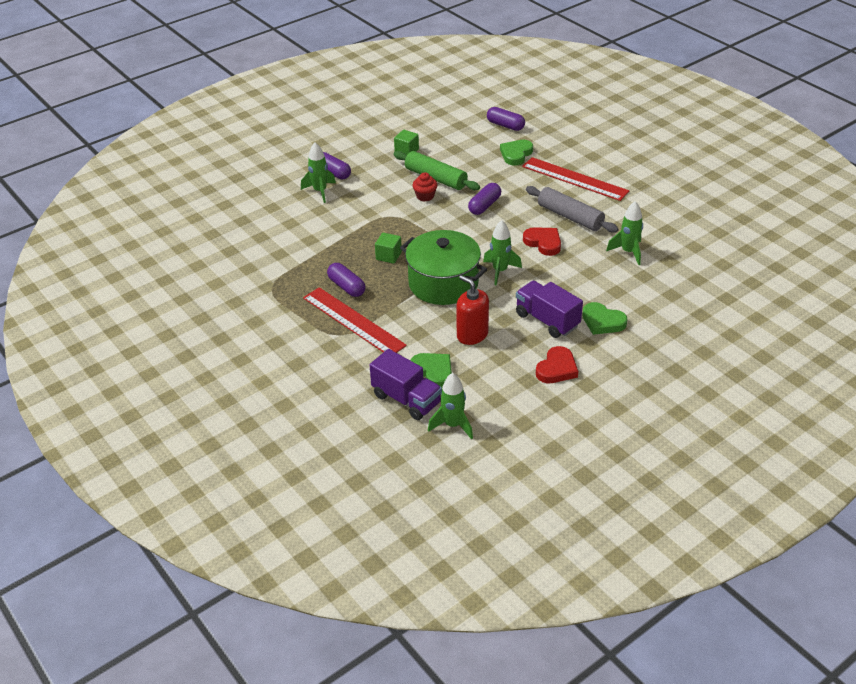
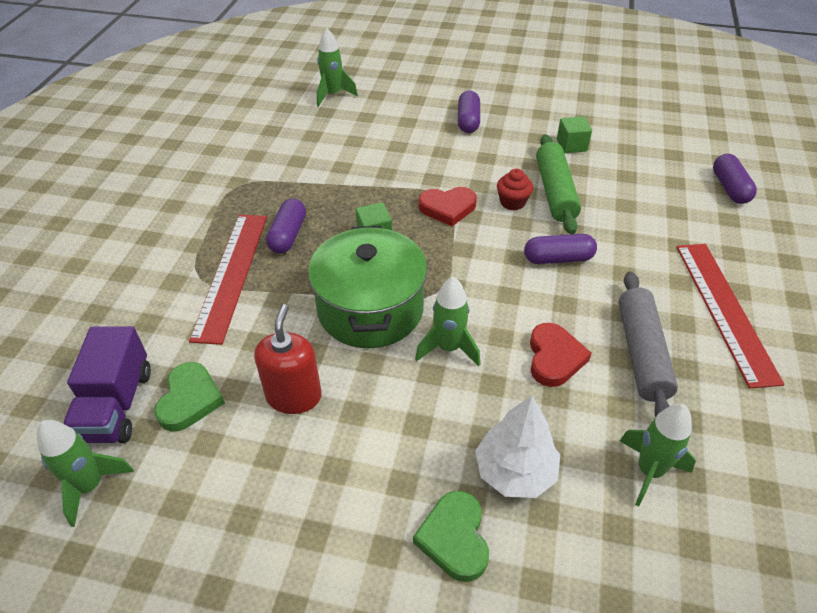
camera: 50 degrees right, 5 degrees up
(320, 191) = (427, 130): green rocket -> green rocket (333, 95)
(516, 154) = (691, 228): green heart -> none
(547, 320) = (394, 462): purple truck -> none
(557, 368) = (295, 542): red heart -> red heart (447, 208)
(589, 288) = (515, 471): none -> white tree

